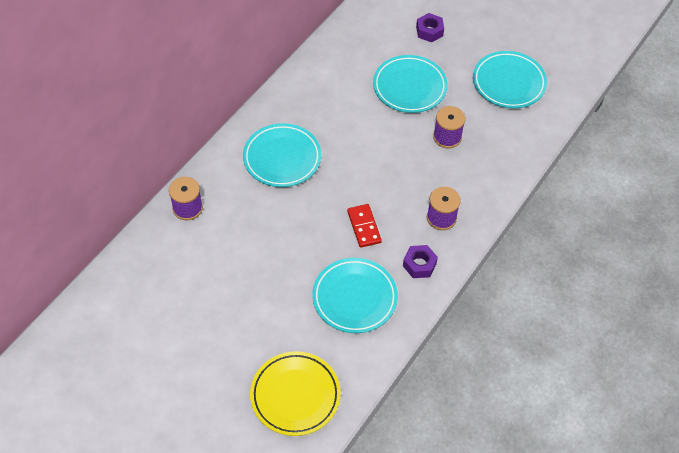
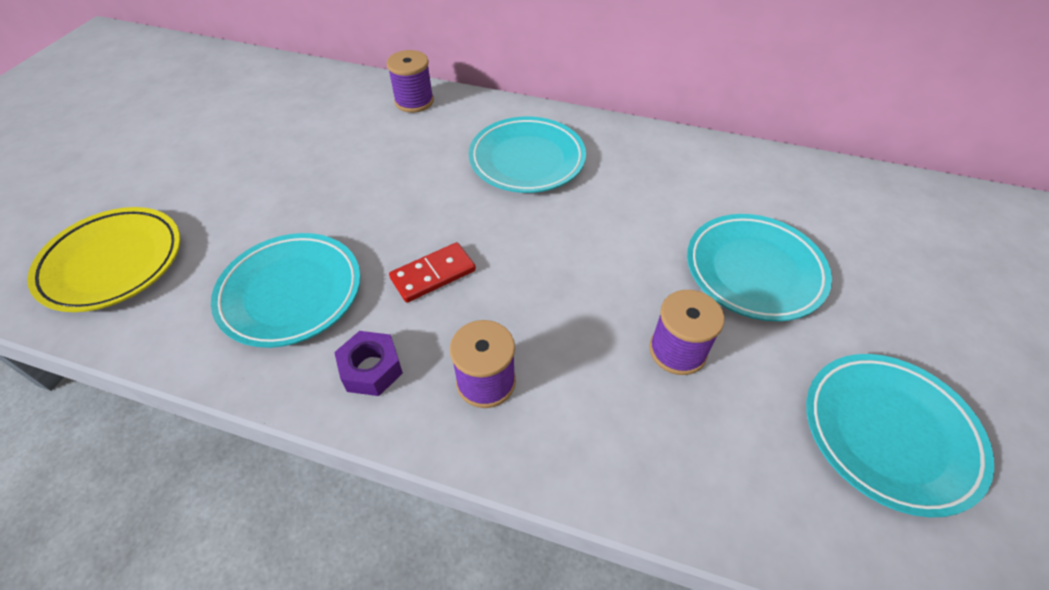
camera: 75 degrees right, 5 degrees down
(429, 31) = (901, 271): purple nut -> none

